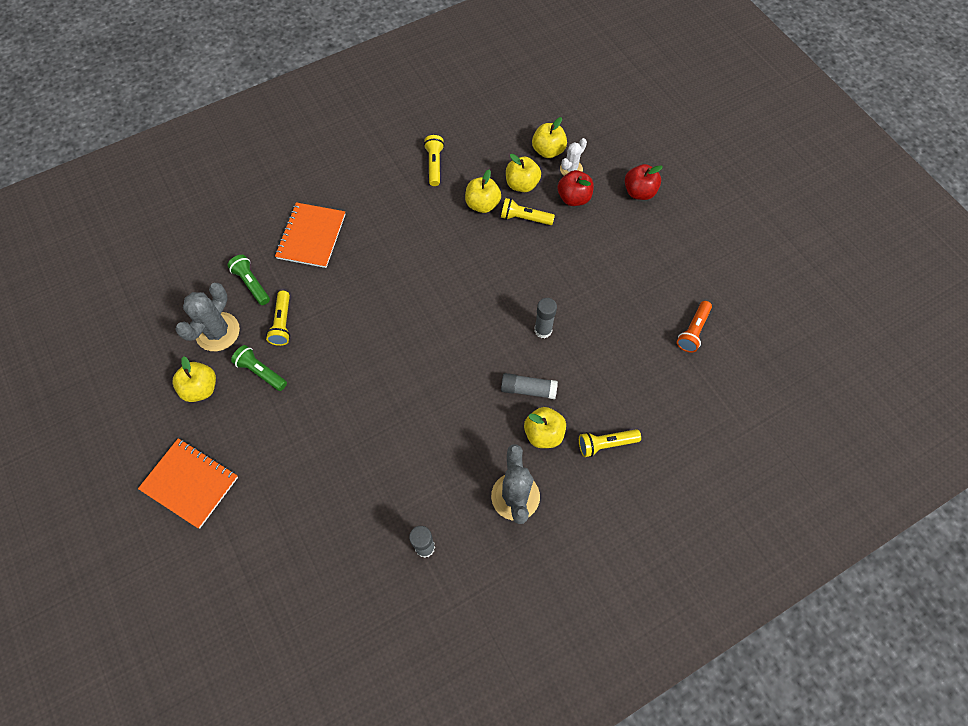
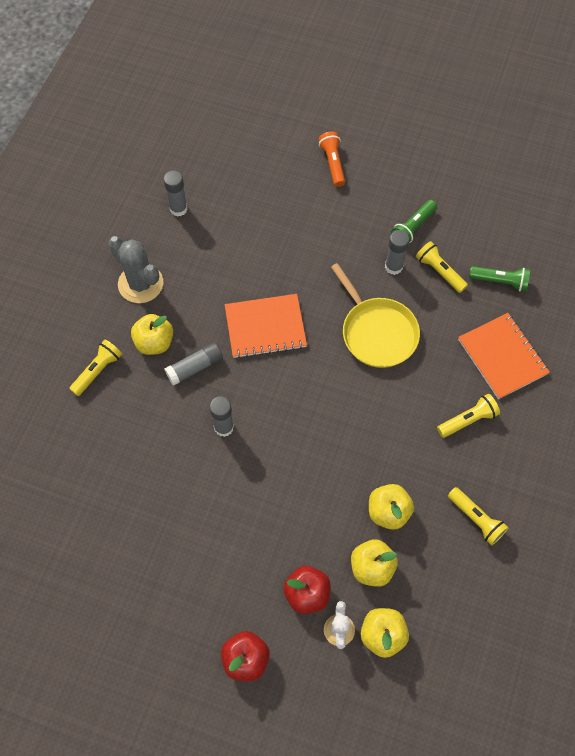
camera: 140 degrees right, 0 degrees up
(190, 483) = (376, 133): orange notebook -> orange notebook (265, 327)
(201, 388) = (441, 187): yellow apple -> none
(217, 332) = (479, 229): grey cactus -> none
(261, 372) = (413, 227): green flashlight -> green flashlight turned 135 degrees clockwise
(309, 353) = (393, 267): none -> grey glue stick
(374, 314) = (377, 332): none -> yellow pan
(525, 218) = (335, 529): yellow flashlight -> yellow flashlight (467, 420)
(693, 331) = (86, 532): orange flashlight -> orange flashlight (332, 163)

